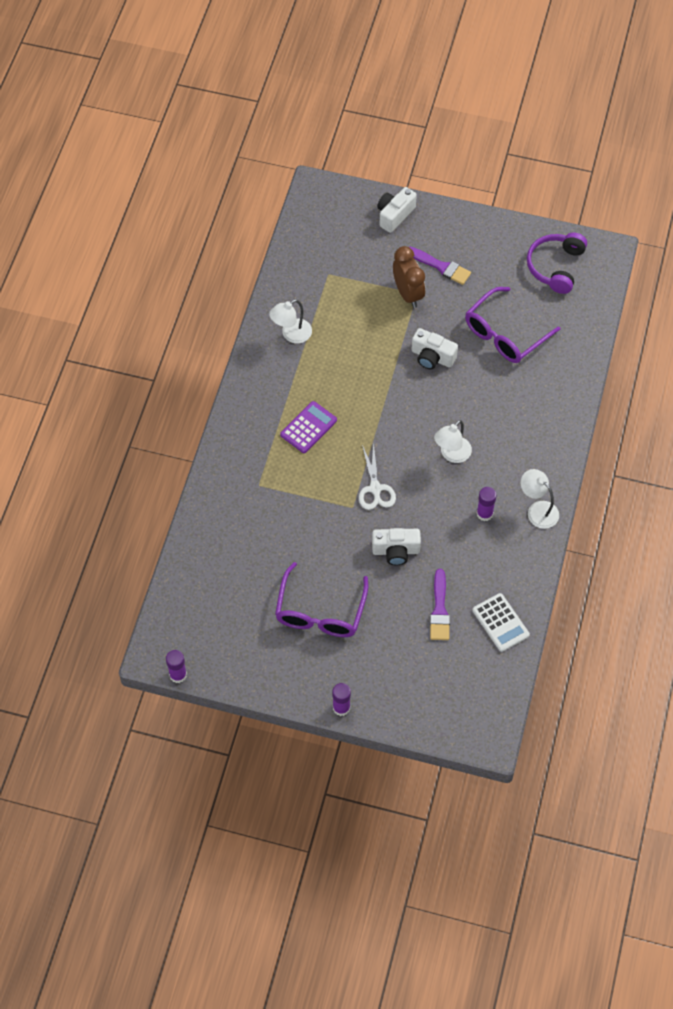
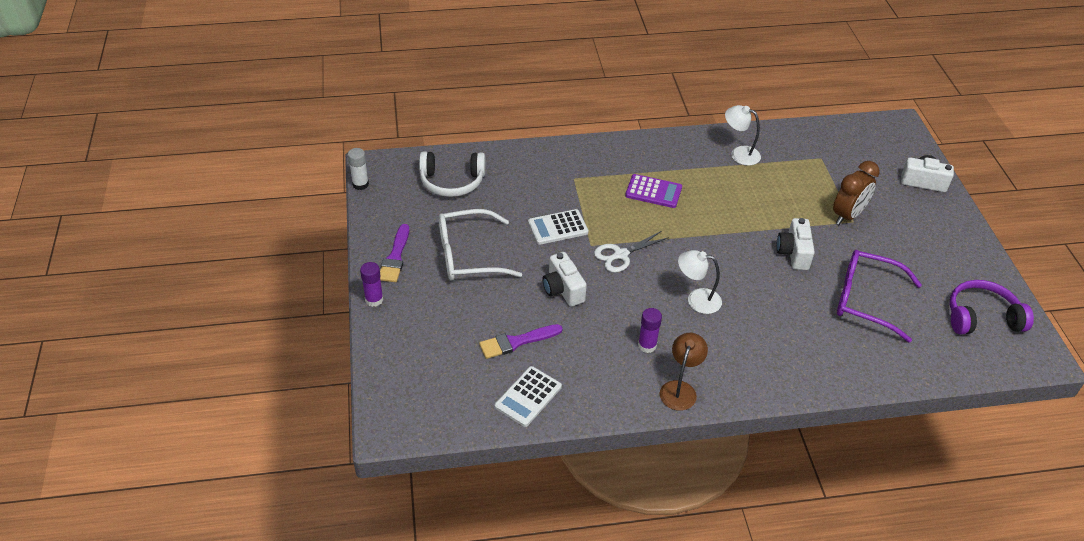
camera: 65 degrees right, 15 degrees down
(178, 675) = (360, 184): purple glue stick -> white glue stick
(213, 591) = (452, 181): none -> white headphones
(318, 525) = (558, 227): none -> white calculator
(320, 611) = (468, 255): purple glasses -> white glasses
(441, 266) = (898, 229): purple brush -> purple brush (395, 257)
(537, 510) = (680, 389): white lamp -> brown lamp

